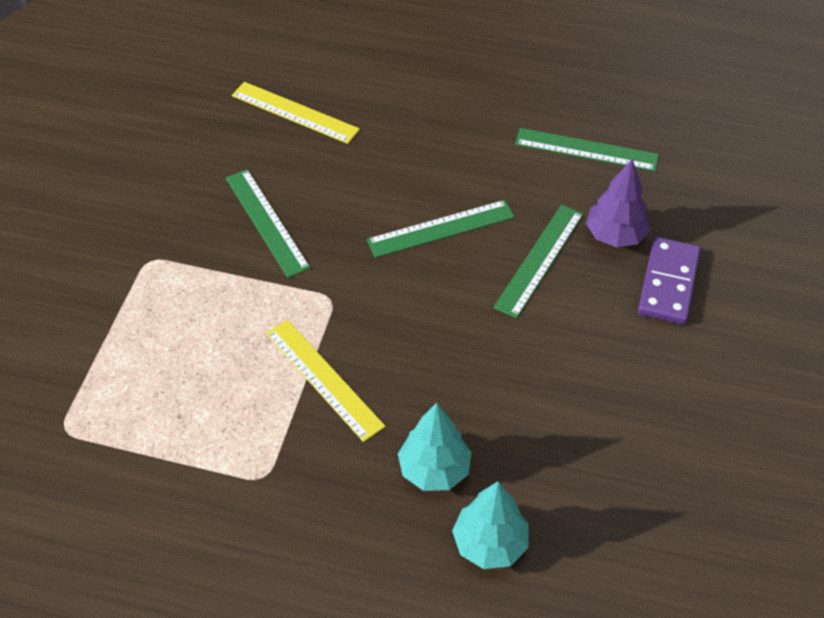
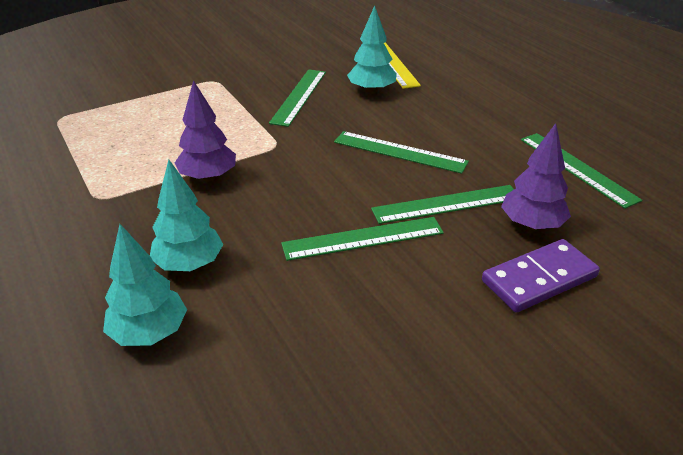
camera: 45 degrees right, 15 degrees down
(324, 166) = (371, 91): none -> turquoise tree
(324, 379) = (208, 177): yellow ruler -> purple tree
(522, 341) = (363, 238): none -> green ruler

